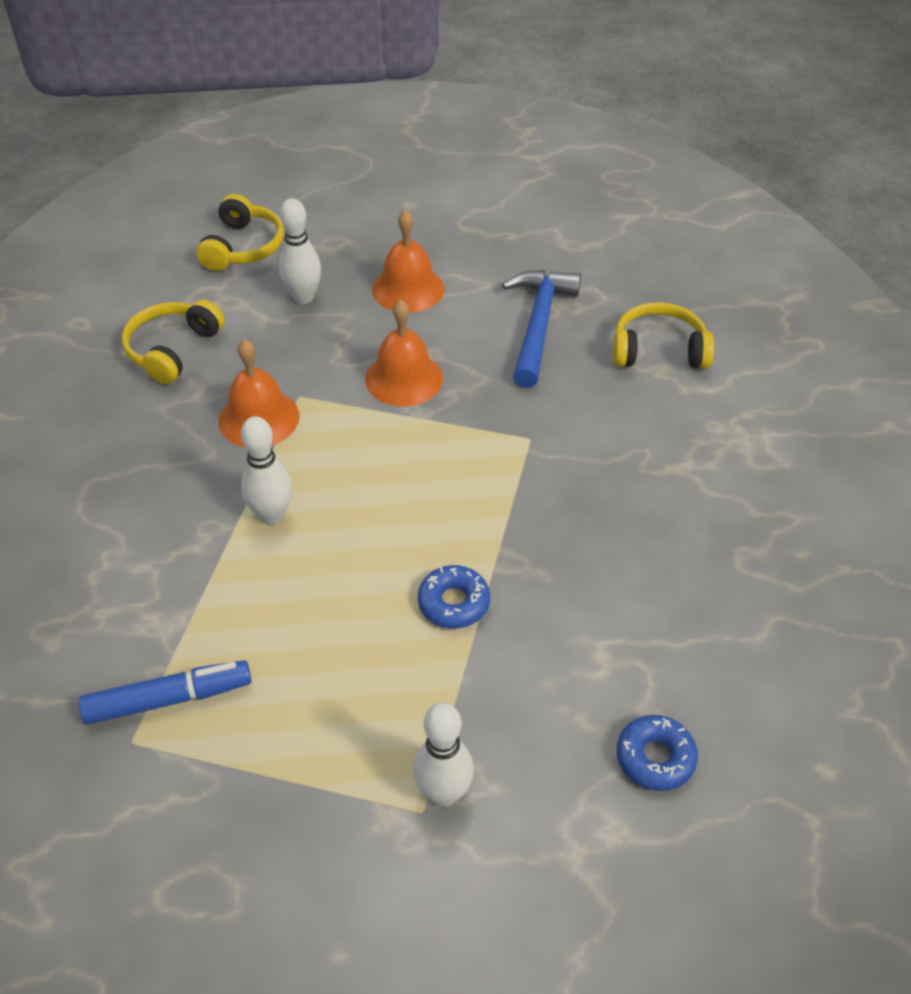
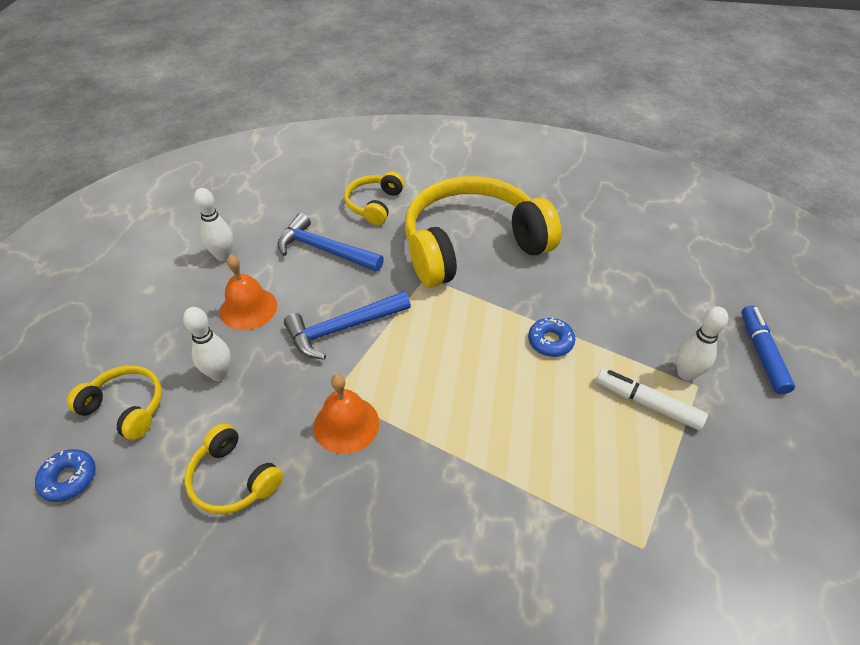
camera: 75 degrees left, 0 degrees up
(169, 699) = (608, 518): blue marker -> blue marker (761, 353)
(272, 515) = (451, 429): white bowling pin -> white bowling pin (223, 256)
(367, 738) = (647, 404): none -> white marker
(404, 378) = (343, 328): orange bell -> blue hammer
(622, 478) = (472, 245): none -> yellow headphones
(655, 758) = (665, 281): blue donut -> blue donut (69, 478)

